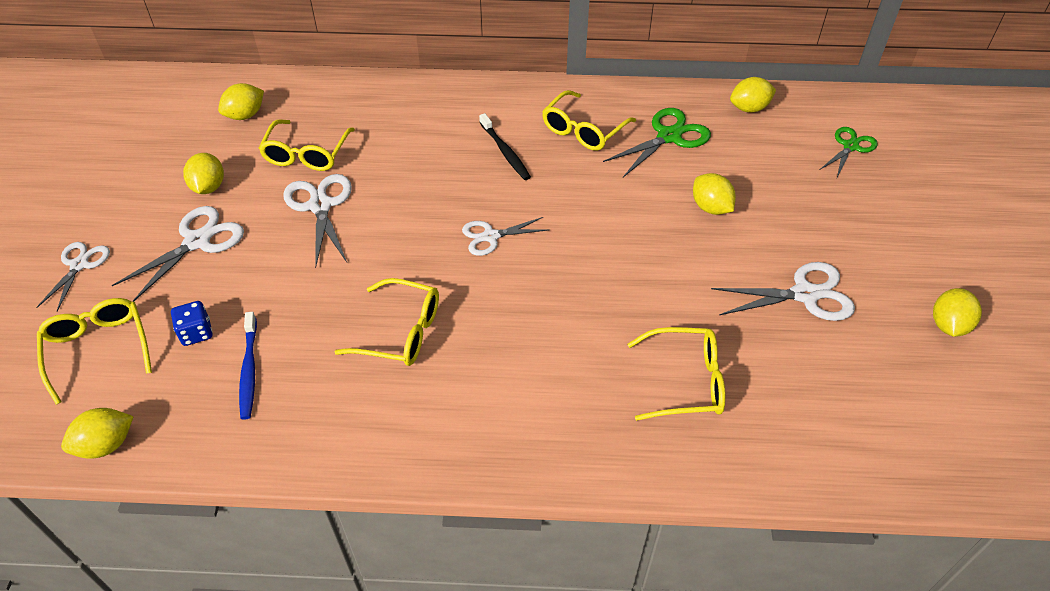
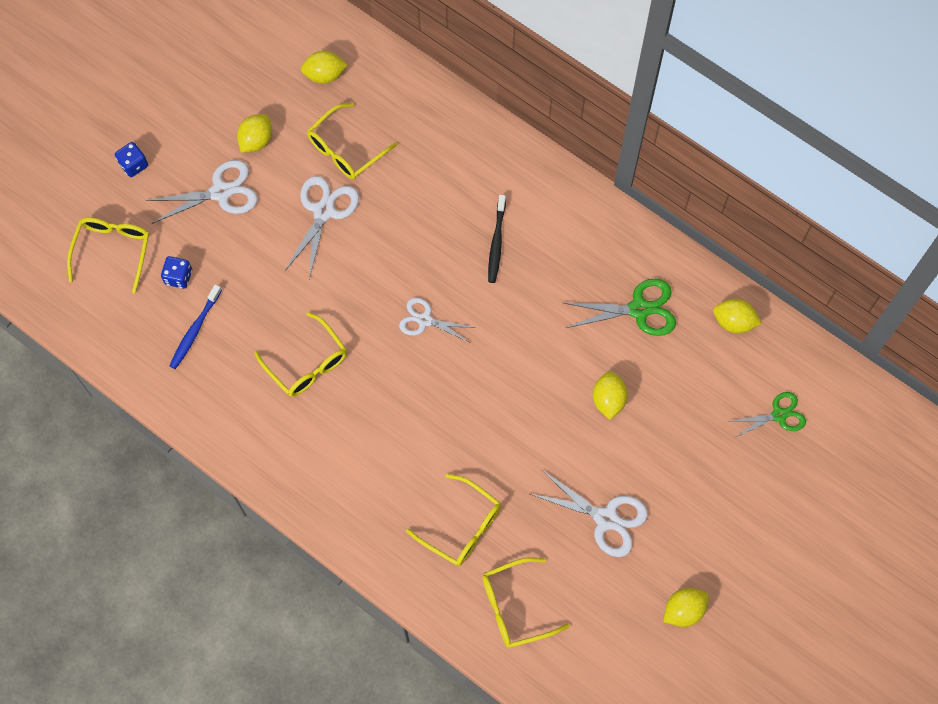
camera: 35 degrees right, 20 degrees up
(79, 265) = (134, 165): white scissors -> blue dice
(106, 445) = (84, 332): yellow lemon -> none
(583, 130) = (576, 258): yellow glasses -> yellow glasses (515, 607)

